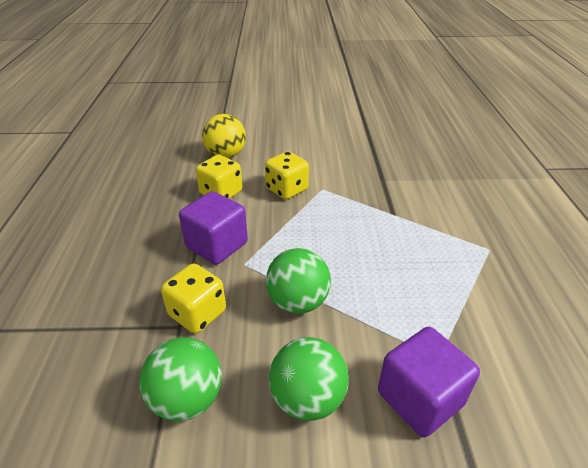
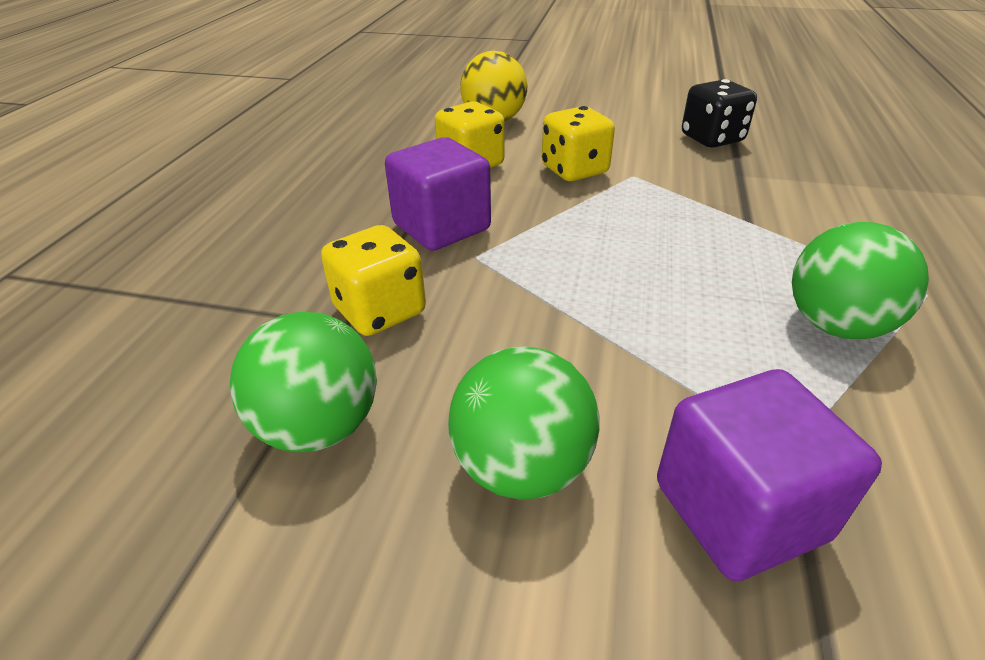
camera: 15 degrees right, 0 degrees up
(298, 302) = (547, 320): green ball -> green ball (835, 325)
(362, 154) = (712, 139): none -> black dice

